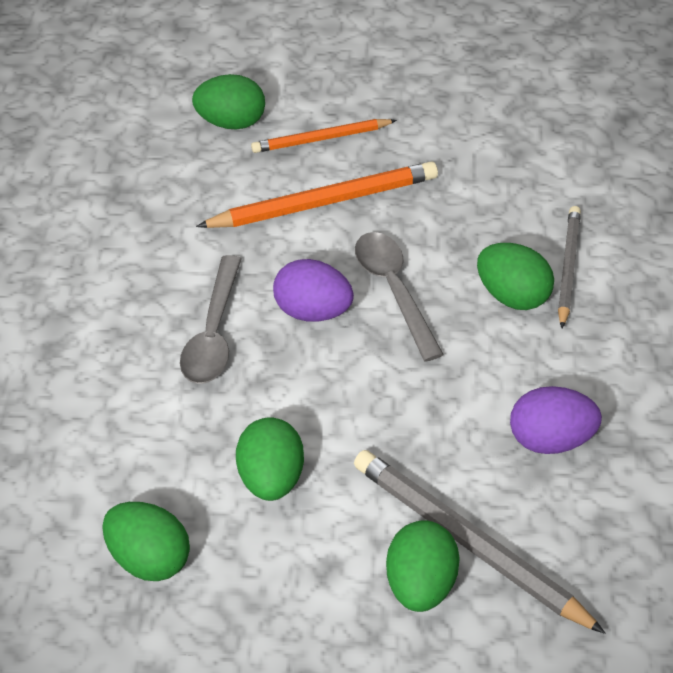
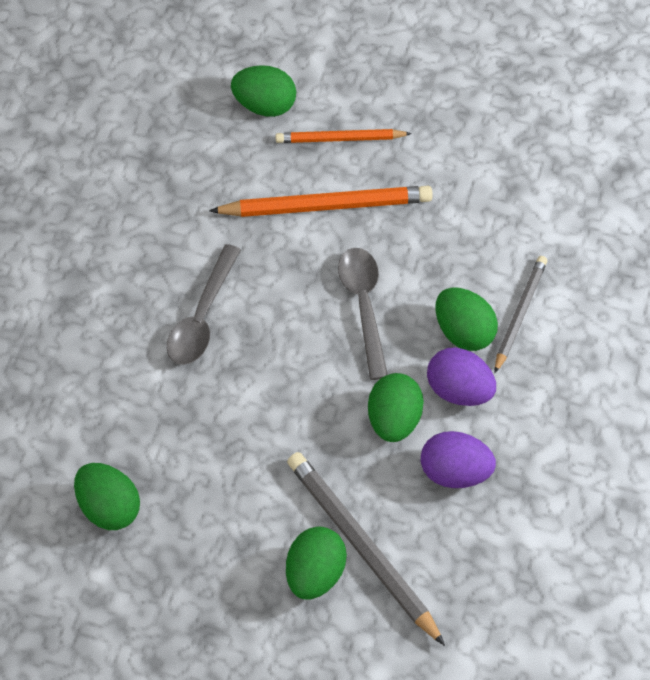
camera: 10 degrees right, 10 degrees up
(272, 478) = (220, 459): green egg -> green egg (394, 420)
(313, 311) = (290, 313): purple egg -> purple egg (459, 390)

